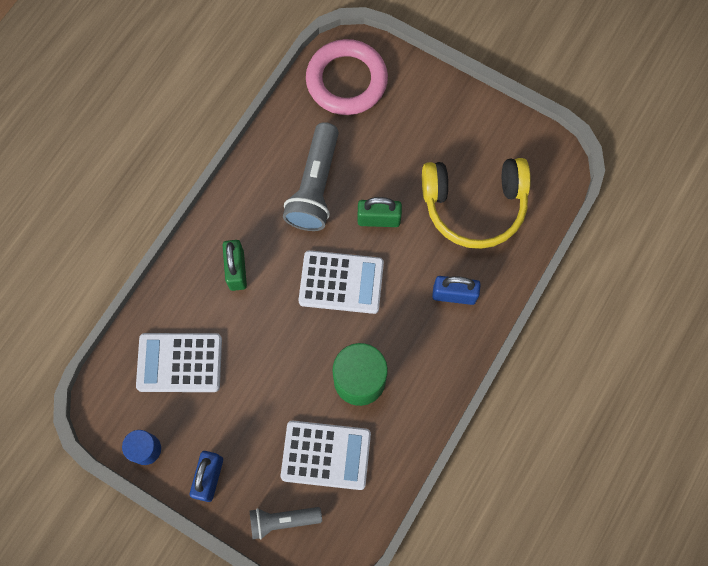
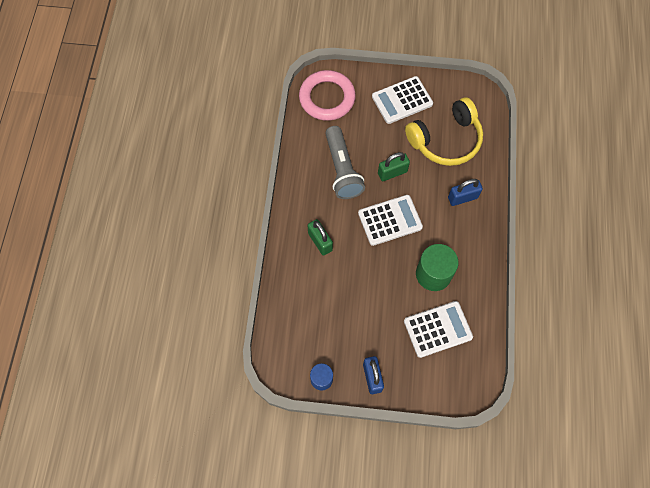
camera: 25 degrees left, 5 degrees down
(179, 362) = (314, 315): white calculator -> white calculator (402, 100)
(282, 520) = (433, 382): grey flashlight -> none

